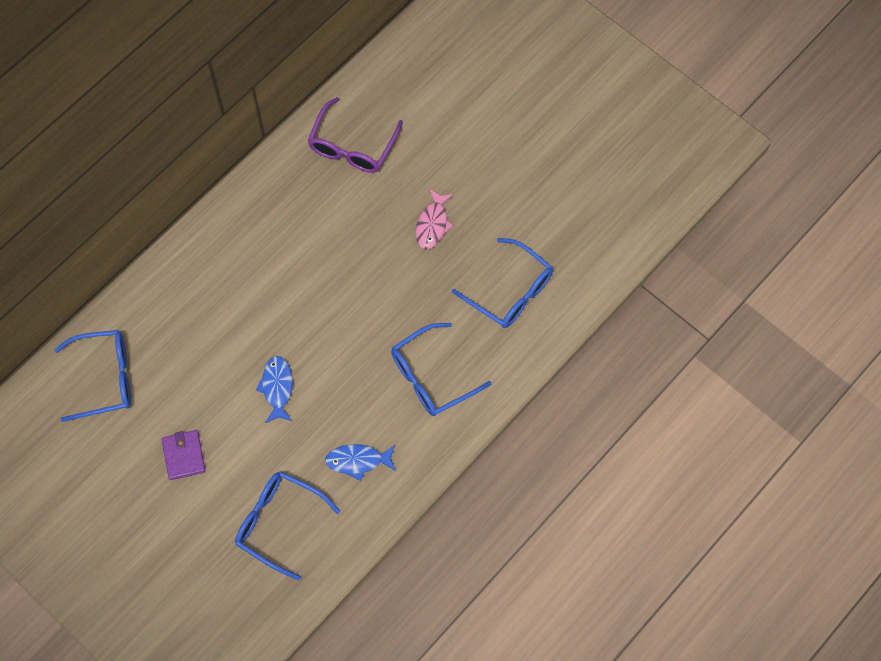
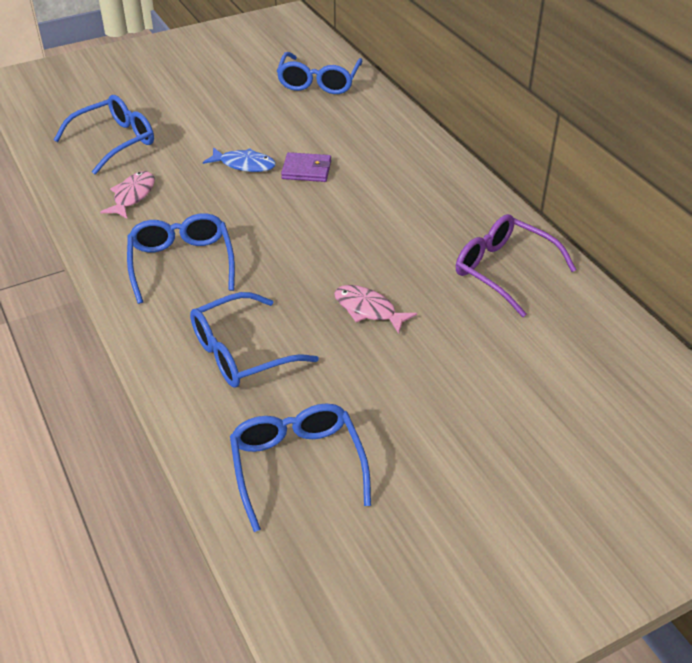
camera: 110 degrees right, 25 degrees down
(184, 456) = (218, 106): purple wallet -> purple wallet (306, 170)
(358, 461) = (132, 196): blue fish -> pink fish
(592, 219) = (297, 466): none -> blue glasses

